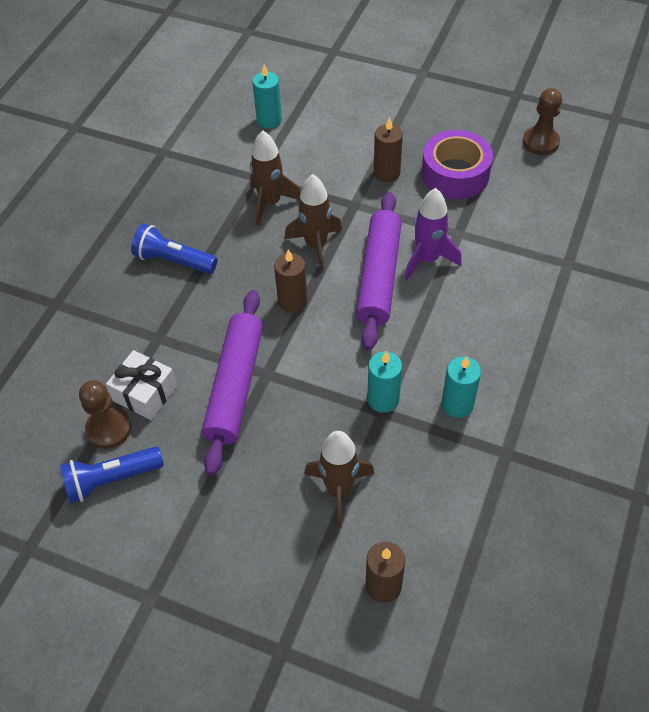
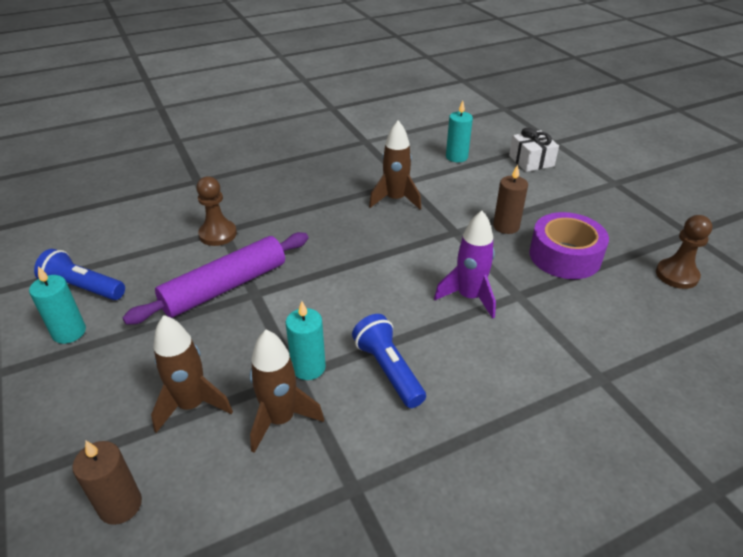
camera: 40 degrees right, 15 degrees down
(109, 429) = (125, 260): brown pawn -> brown pawn (218, 234)
(145, 393) = (171, 255): white gift -> white gift (531, 161)
(173, 260) = (291, 197): blue flashlight -> blue flashlight (388, 369)
(292, 301) = (332, 262): brown candle -> none
(316, 246) = (393, 240): brown rocket -> brown rocket (280, 419)
(379, 276) = (415, 285): purple rolling pin -> none
(457, 404) = (361, 415): turquoise candle -> turquoise candle (69, 332)

